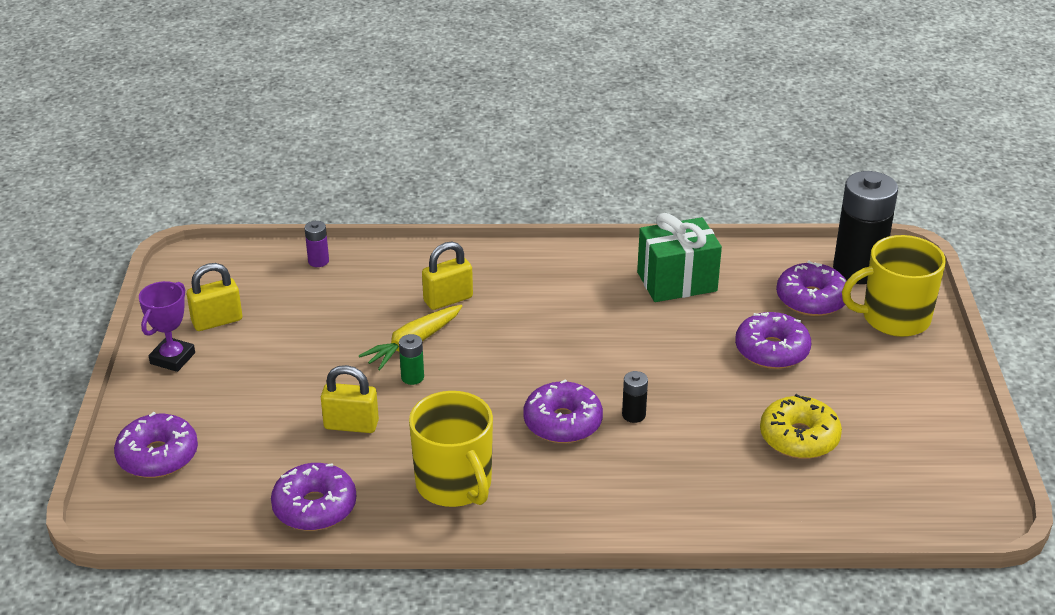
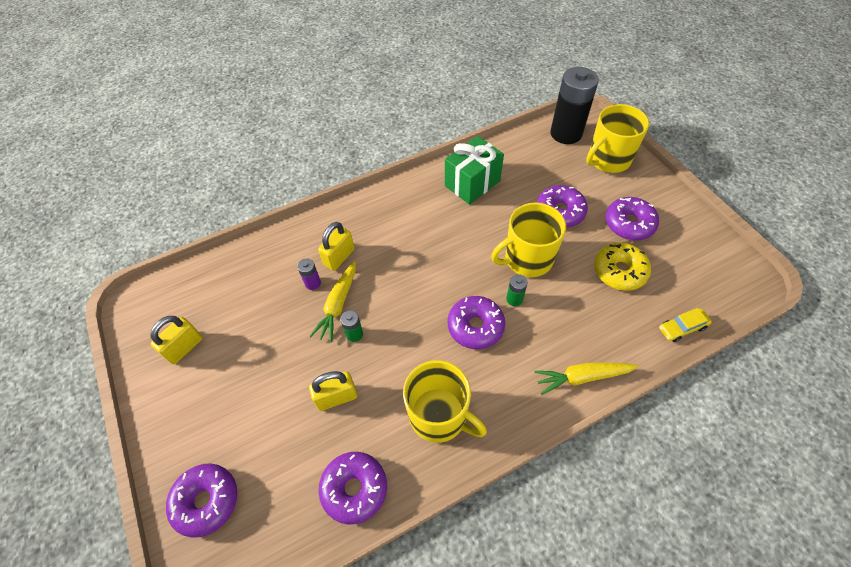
camera: 25 degrees left, 20 degrees up
(172, 358) = (168, 398): purple trophy -> none
(318, 261) = (231, 262): purple battery -> purple battery (313, 283)
(633, 415) = (514, 299): black battery -> green battery
(656, 517) = (582, 377): none -> yellow carrot
(684, 382) = (527, 259): none -> yellow mug
(811, 299) = (556, 165): purple donut -> purple donut (629, 224)
(833, 522) = (682, 328): none -> yellow car

